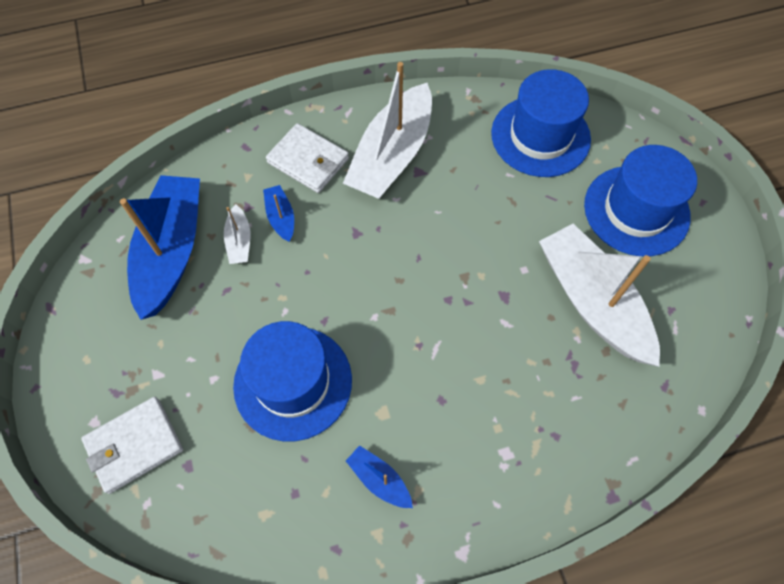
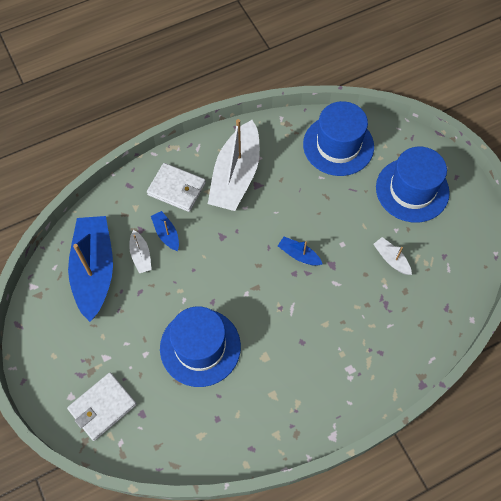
camera: 10 degrees left, 0 degrees up
(379, 479) = (271, 400): blue boat -> blue boat (299, 255)
(592, 302) = (391, 259): white boat -> white boat, size x0.44

